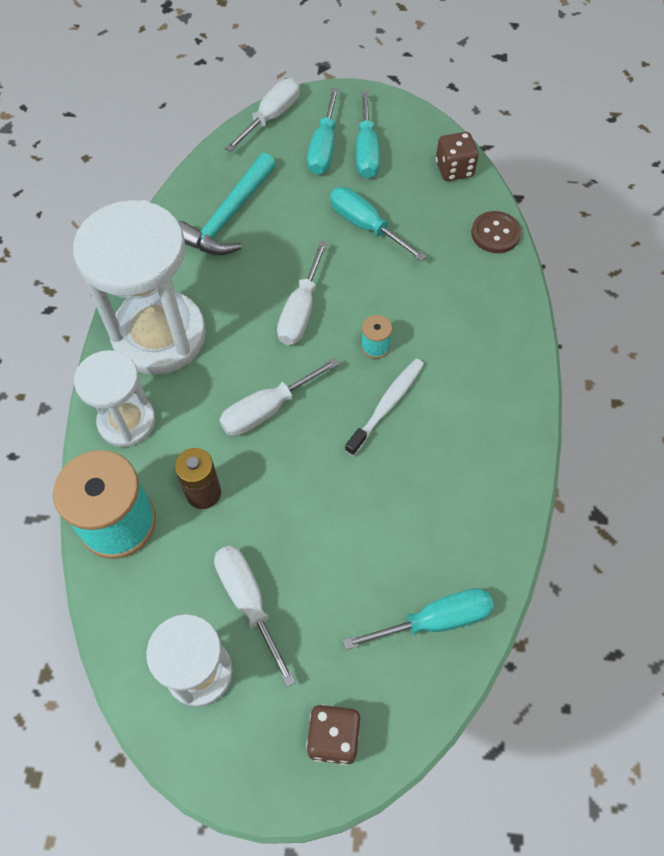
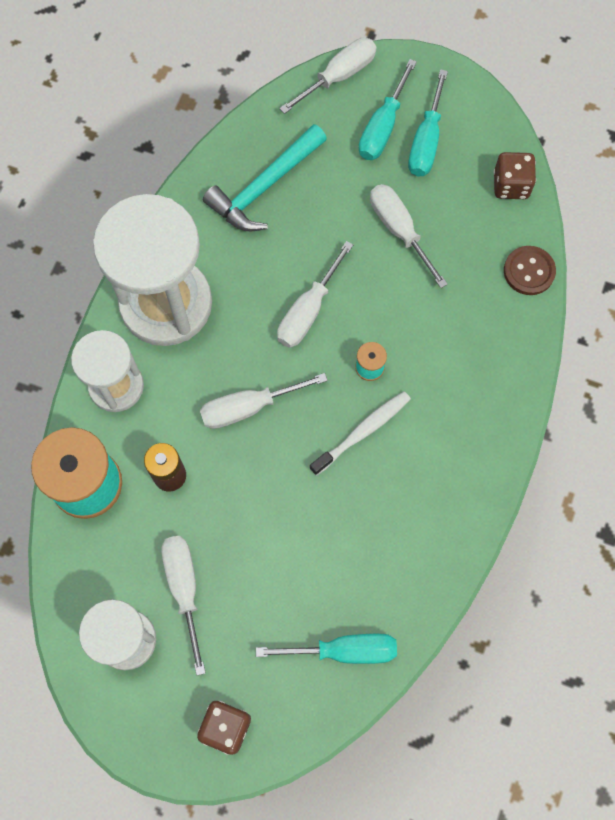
camera: 15 degrees right, 10 degrees up
(365, 226) = (399, 230): turquoise screwdriver -> white screwdriver

